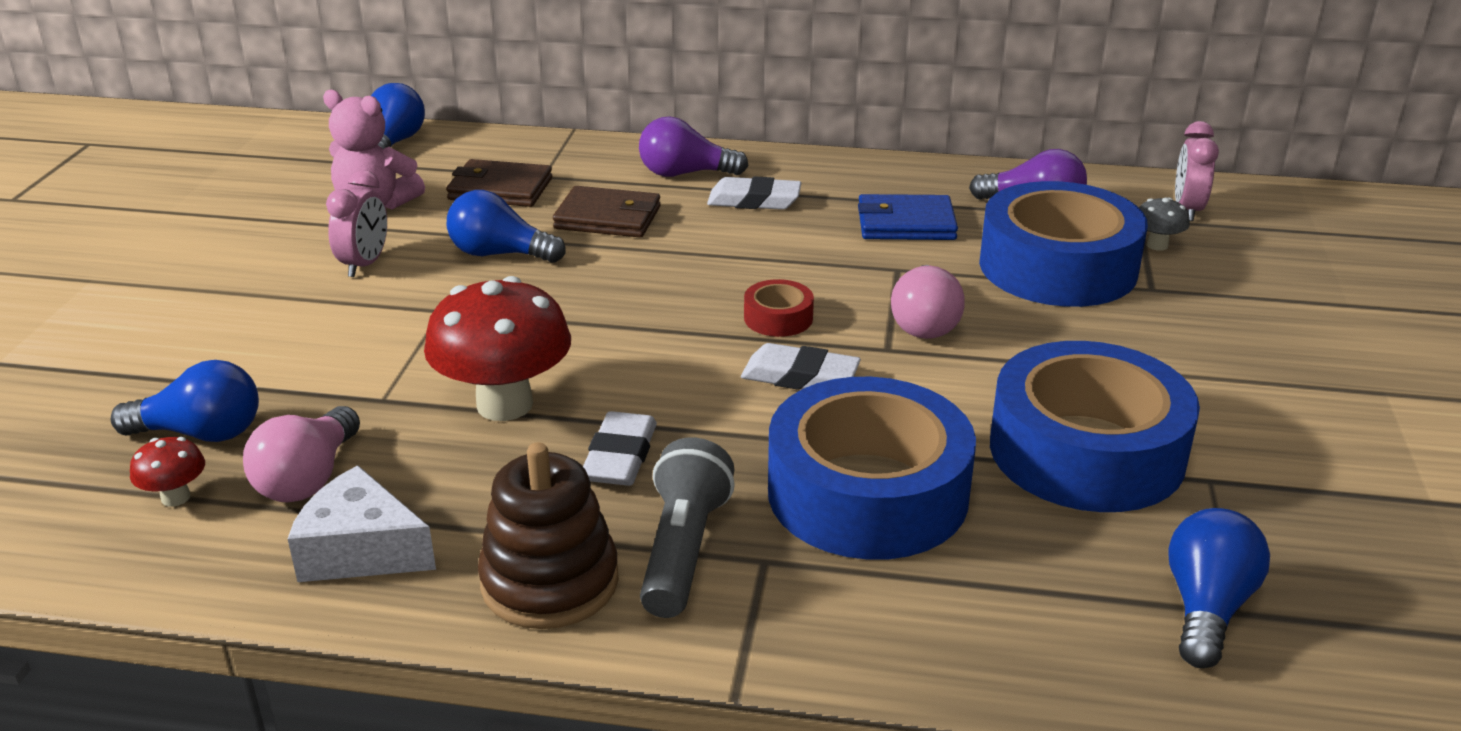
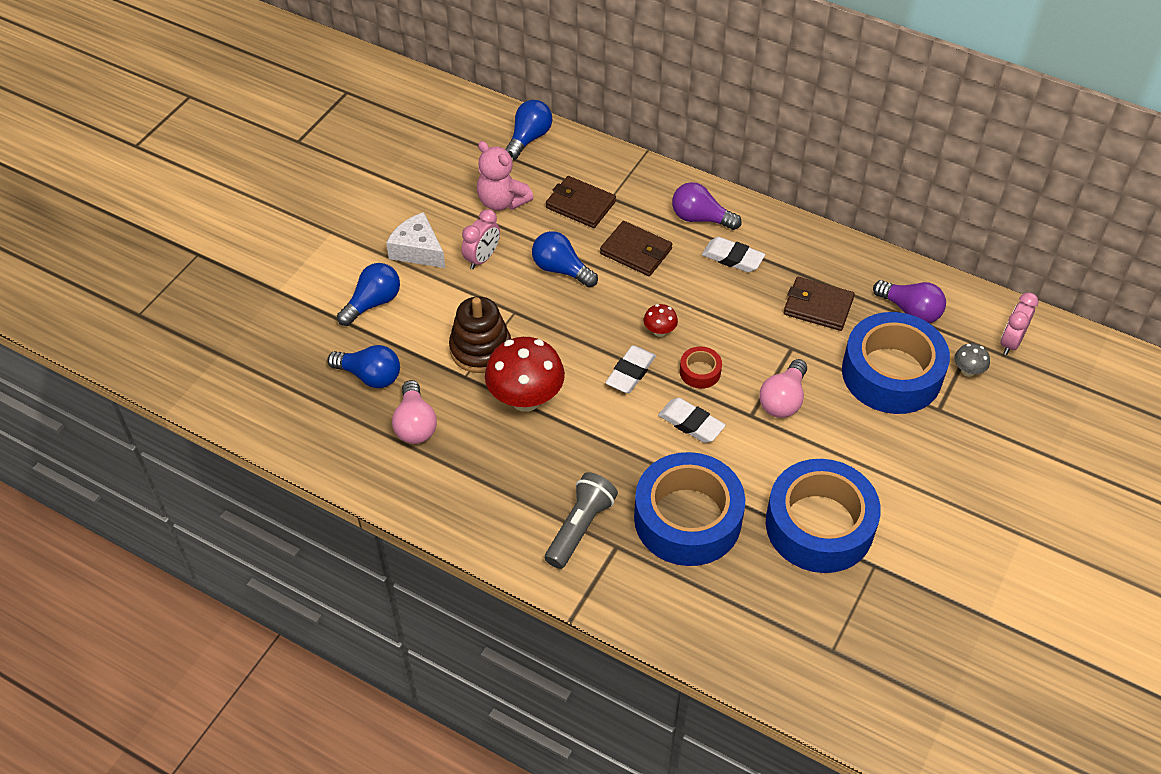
camera: 20 degrees right, 20 degrees up
(175, 497) = (351, 419): red mushroom -> red mushroom (659, 331)
(308, 478) = (415, 424): pink light bulb -> pink light bulb turned 45 degrees counterclockwise
(361, 550) = (429, 480): white cheese -> white cheese (418, 250)
(550, 582) = (510, 528): brown stacking toy -> brown stacking toy (480, 349)
(620, 457) = (572, 455): white eraser -> white eraser (630, 372)
(906, 223) = (818, 306): blue wallet -> brown wallet
(1206, 608) = (818, 643): blue light bulb -> blue light bulb (373, 303)

